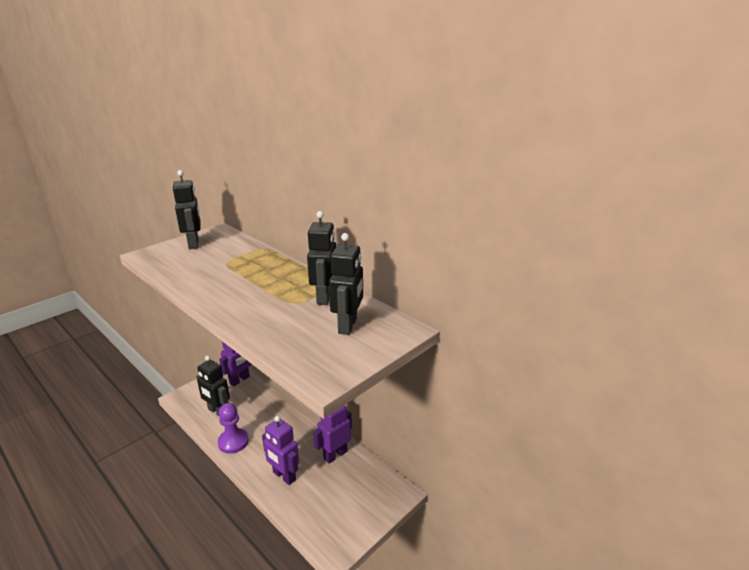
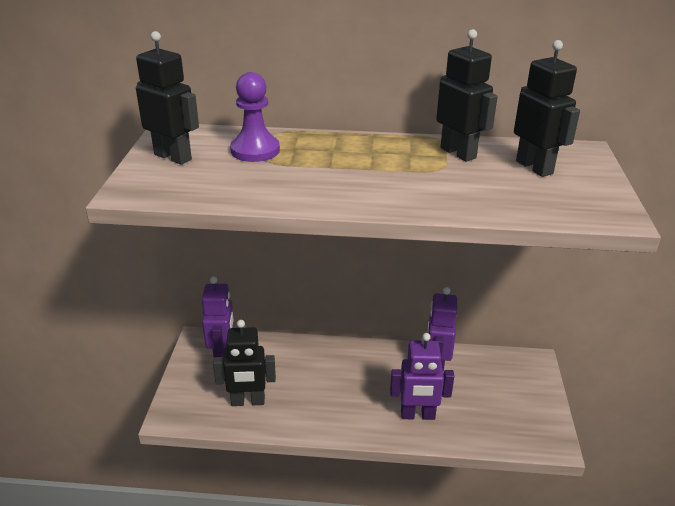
camera: 40 degrees left, 5 degrees up
(233, 442) = (315, 419): purple pawn -> purple pawn (255, 150)

